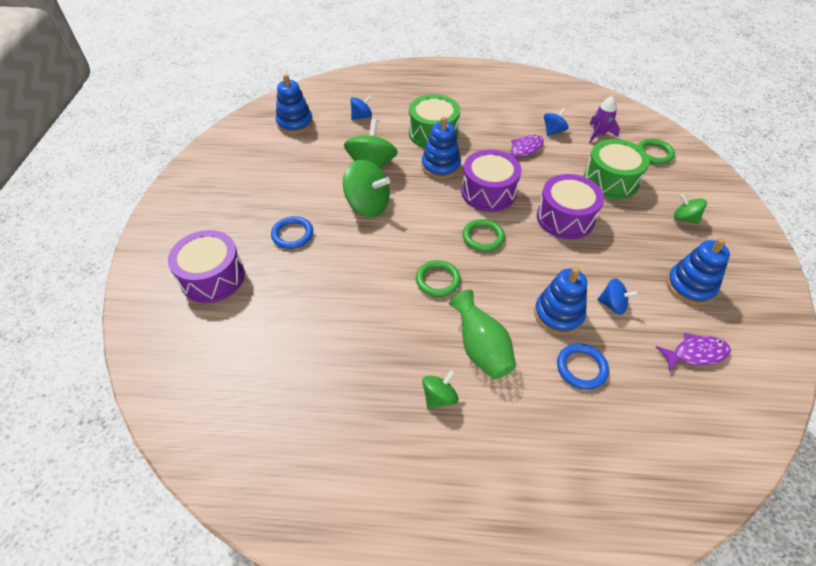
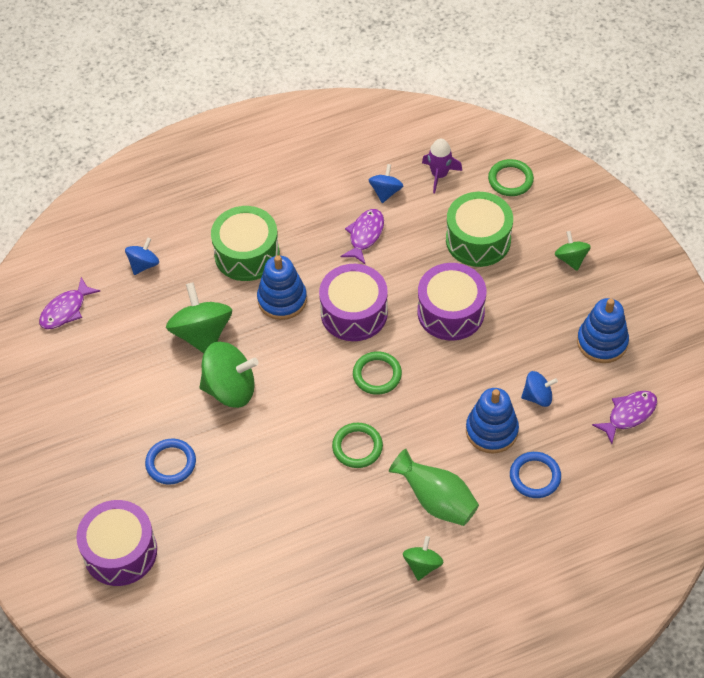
camera: 25 degrees left, 5 degrees up
(295, 123) = (66, 310): blue stacking toy -> purple fish
(684, 218) = (571, 259): green spinning top -> green spinning top turned 60 degrees clockwise

